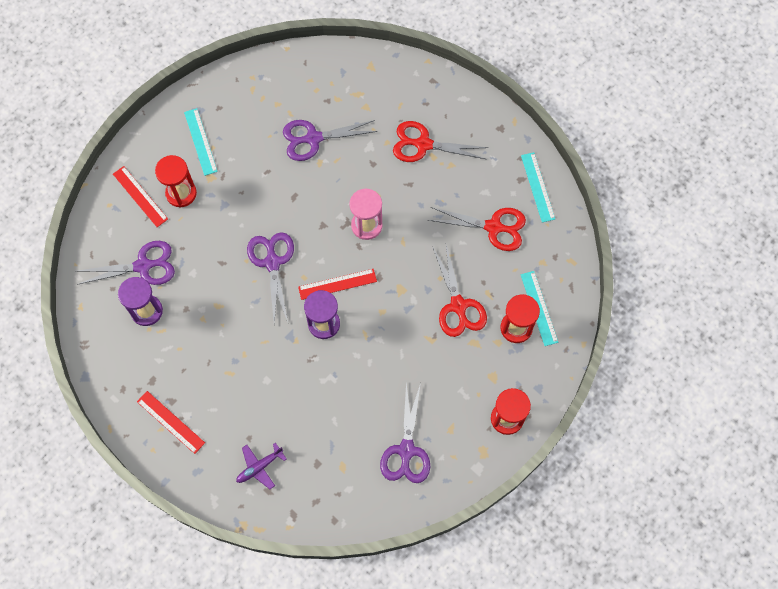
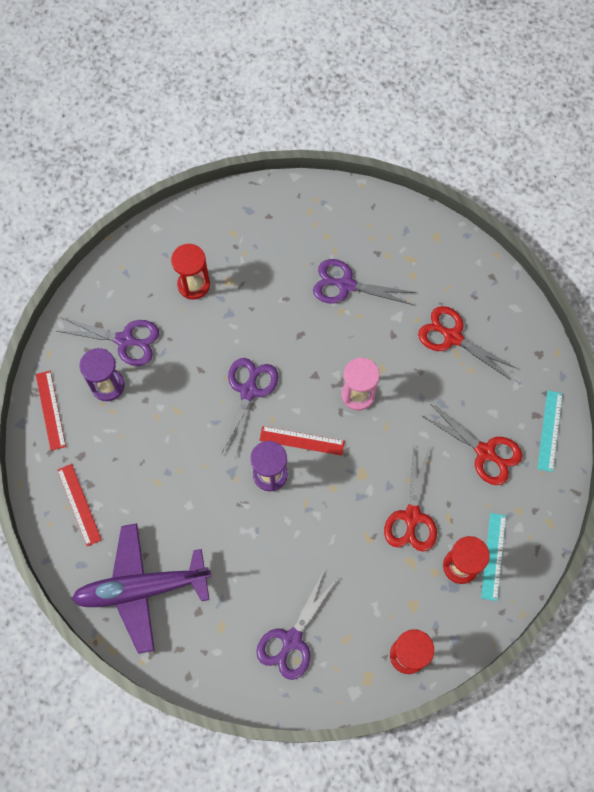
camera: 25 degrees right, 0 degrees up
(140, 196) = (154, 271): red ruler -> red ruler (50, 410)
(200, 141) = (236, 242): turquoise ruler -> none
(259, 467) = (141, 588): purple plane -> purple plane, size x2.33

